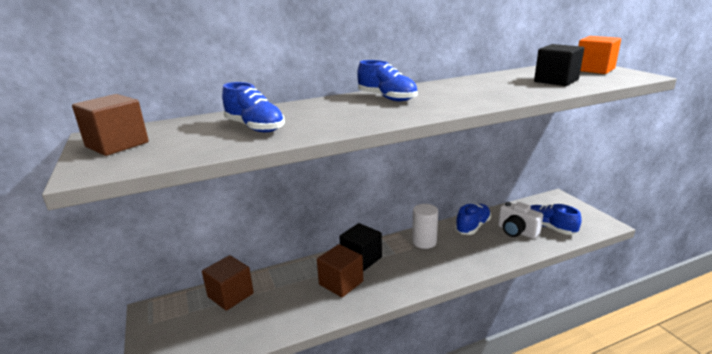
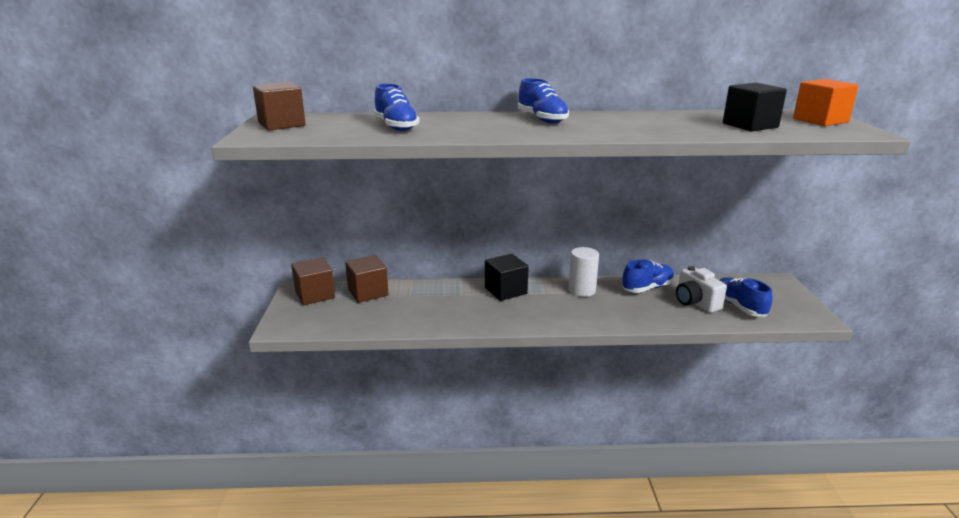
camera: 20 degrees right, 0 degrees up
(341, 283) = (472, 305): brown cube -> brown cube (315, 295)

